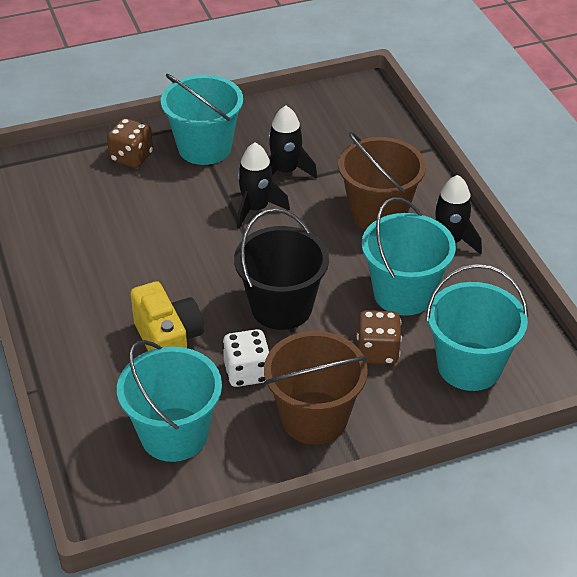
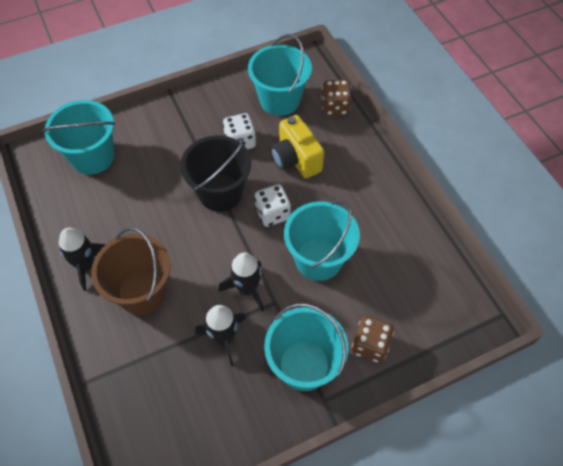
camera: 175 degrees right, 15 degrees up
(214, 279) = (272, 214): none -> white dice
(314, 418) = (196, 116): brown bucket -> none
(377, 351) = (153, 163): brown dice -> brown dice (335, 107)
(403, 293) = (130, 211): turquoise bucket -> turquoise bucket (318, 259)

